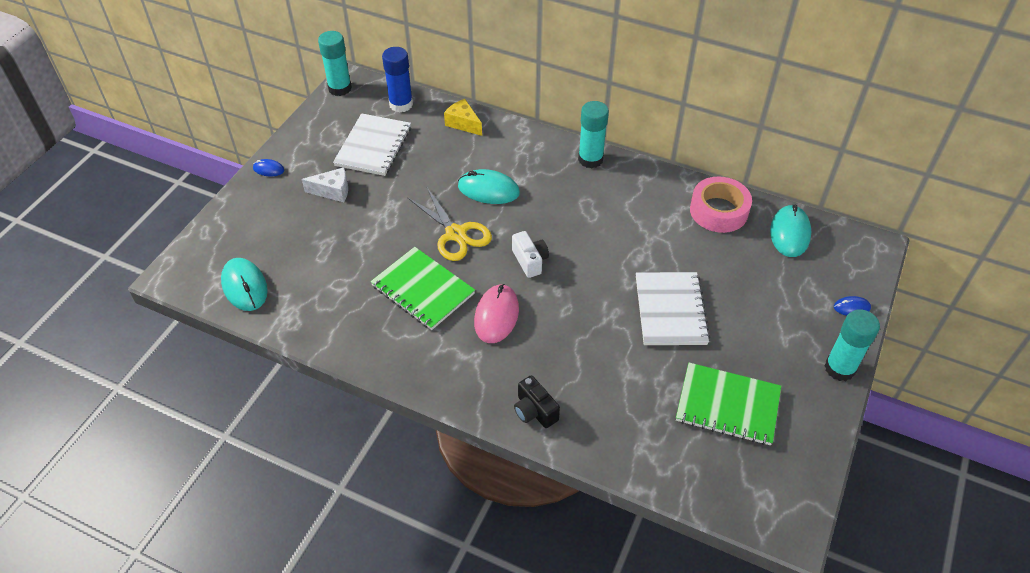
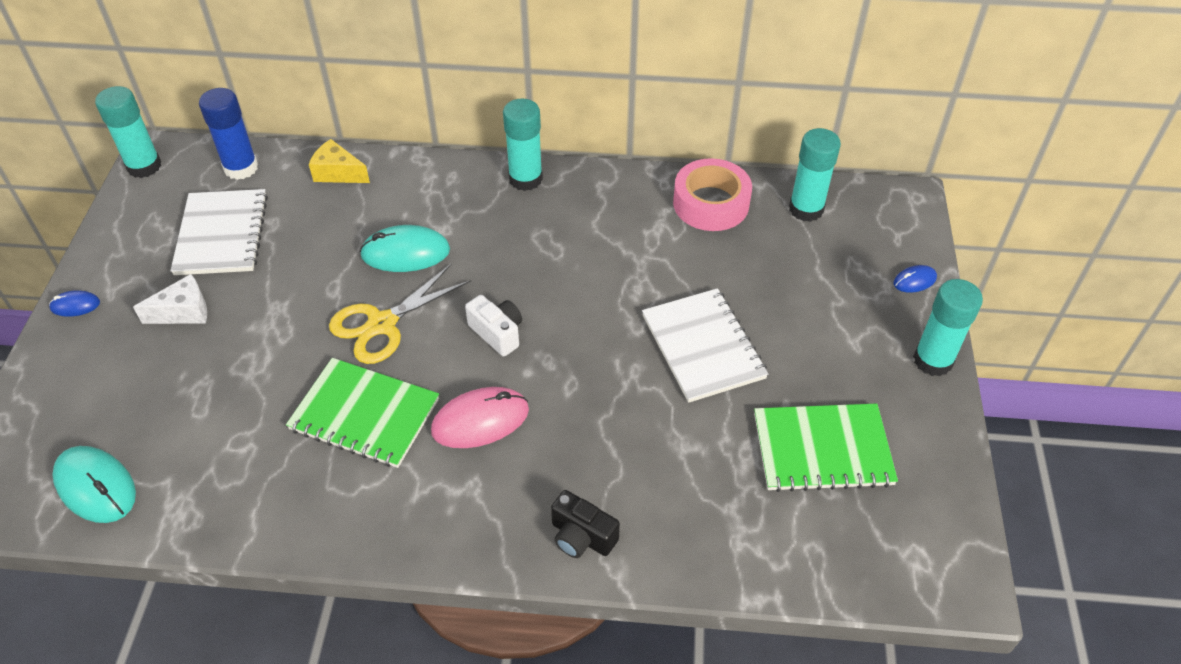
camera: 20 degrees left, 0 degrees up
(456, 234) = (382, 324): yellow scissors -> yellow scissors turned 105 degrees clockwise
(496, 315) = (480, 420): pink mouse -> pink mouse turned 75 degrees clockwise
(789, 233) = (806, 209): turquoise mouse -> turquoise glue stick

